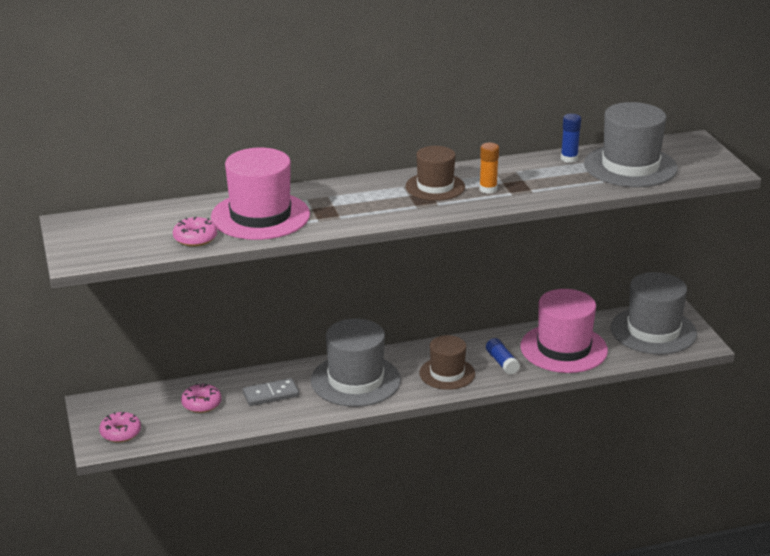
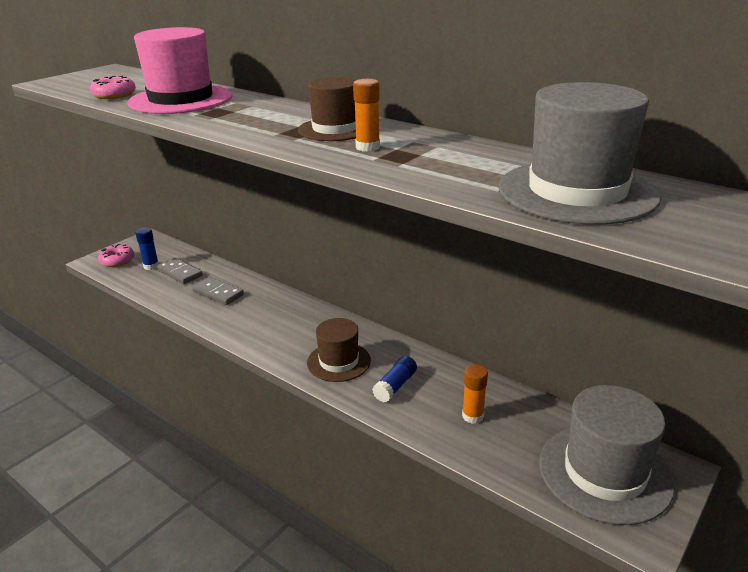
camera: 55 degrees right, 0 degrees up
(201, 404) = (180, 273): pink donut -> grey domino
(355, 380) = (276, 320): grey hat -> none
(563, 348) = (472, 416): pink hat -> orange glue stick
(569, 159) = (523, 159): blue glue stick -> blue glue stick (151, 266)

